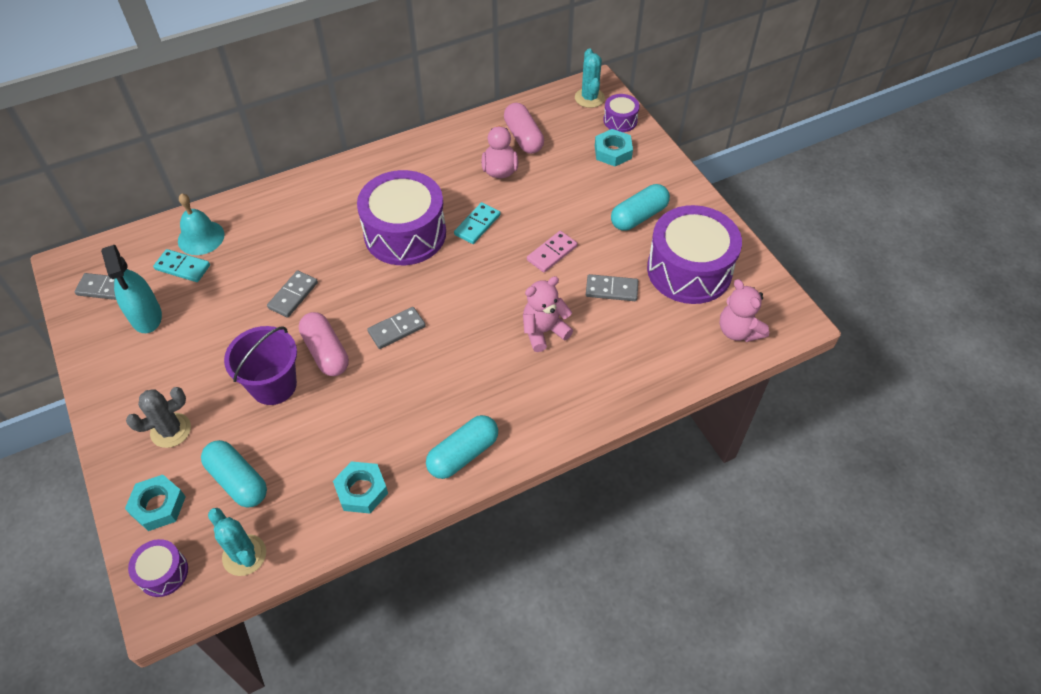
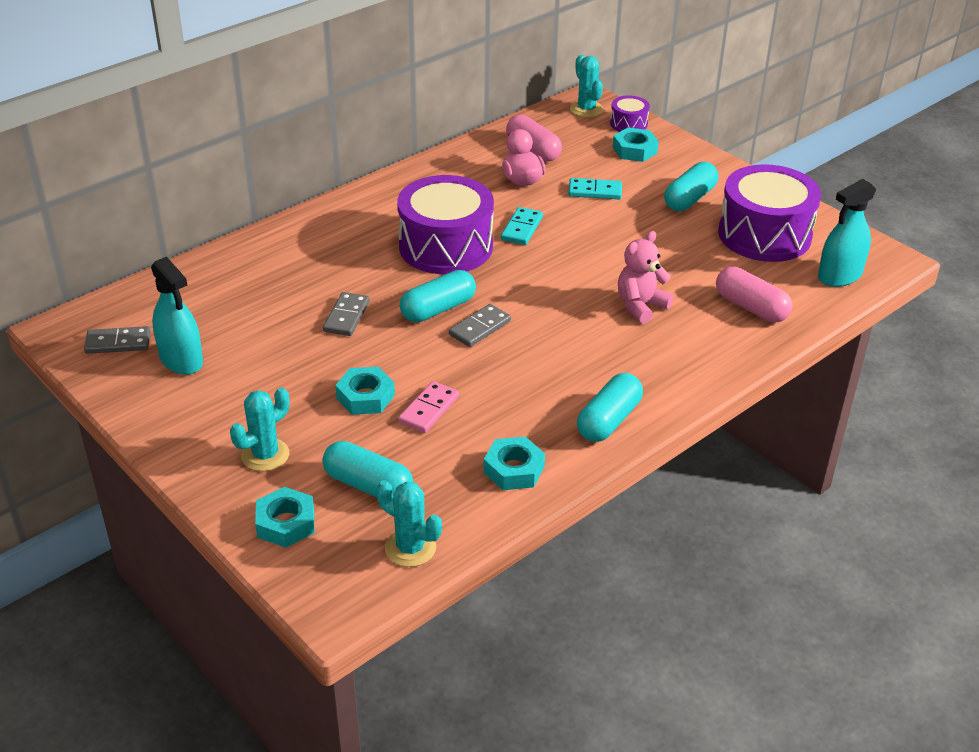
camera: 15 degrees left, 15 degrees down
(163, 573) = (323, 581): purple drum -> none
(171, 430) = (265, 455): grey cactus -> turquoise cactus
(183, 267) = (203, 311): turquoise domino -> turquoise domino (595, 191)
(201, 237) = (210, 282): turquoise bell -> none
(273, 385) = (365, 397): purple bucket -> turquoise nut
(326, 352) = (410, 359): pink capsule -> pink capsule (751, 307)
(371, 302) = (438, 309): none -> turquoise capsule
(552, 253) = (615, 241): pink domino -> pink domino (429, 409)
(611, 289) = (693, 261): grey domino -> none
(738, 331) = (839, 276): pink teddy bear -> turquoise spray bottle

